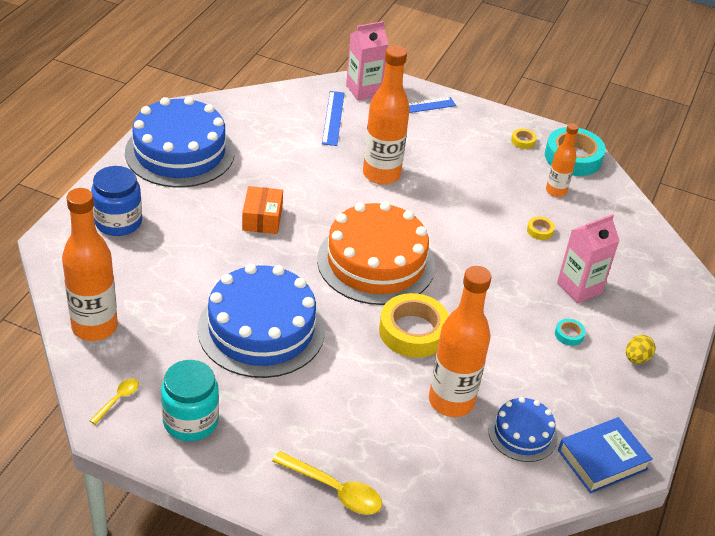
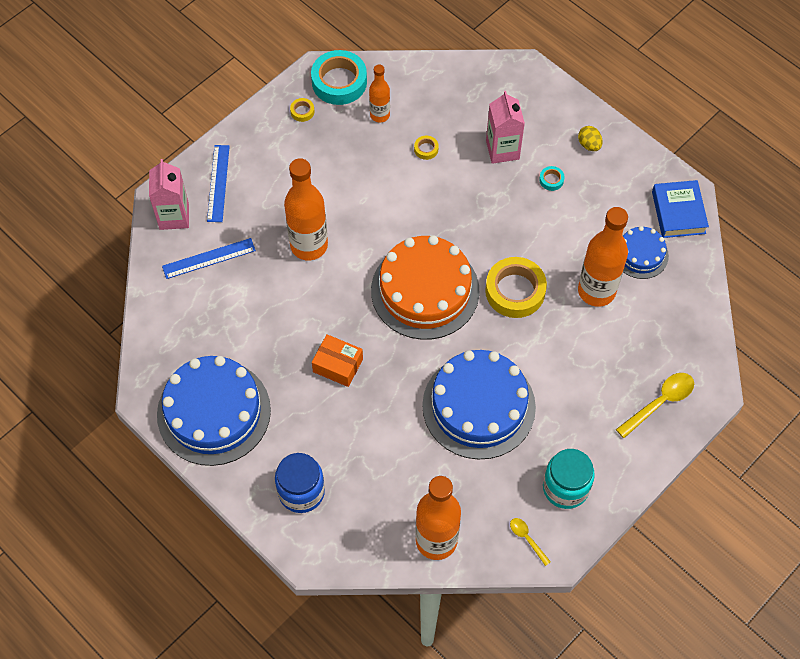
camera: 65 degrees left, 20 degrees up
(333, 118) = (209, 258): blue ruler -> blue ruler turned 45 degrees counterclockwise

